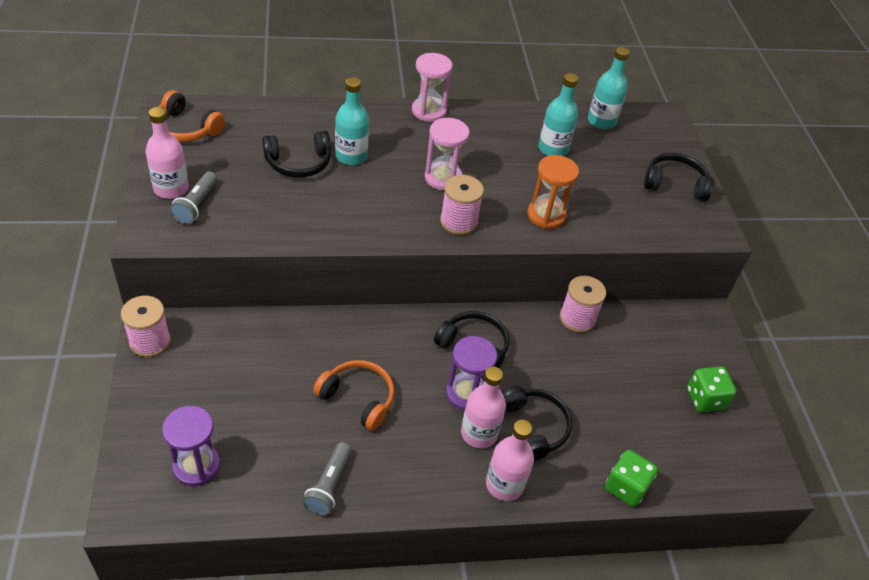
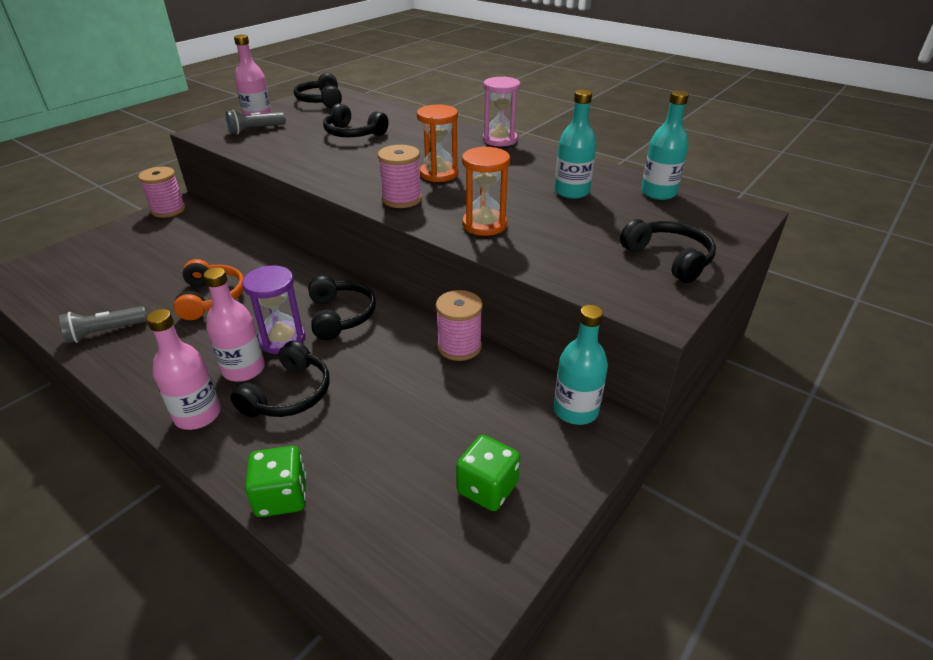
camera: 50 degrees right, 10 degrees down
(186, 128) = (320, 100): orange headphones -> black headphones
(196, 465) = (73, 276): purple hourglass -> none
(351, 156) = (394, 142): turquoise bottle -> turquoise bottle (575, 410)
(443, 178) = (439, 174): pink hourglass -> orange hourglass

